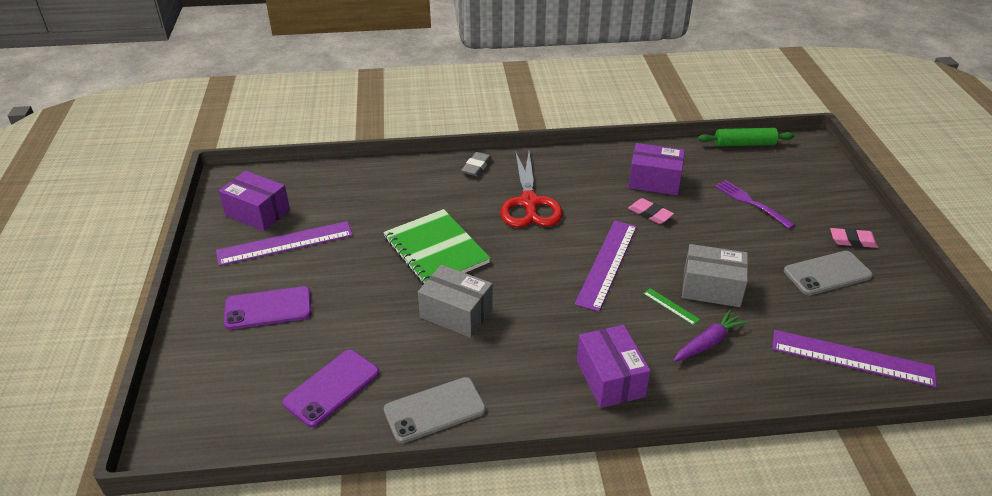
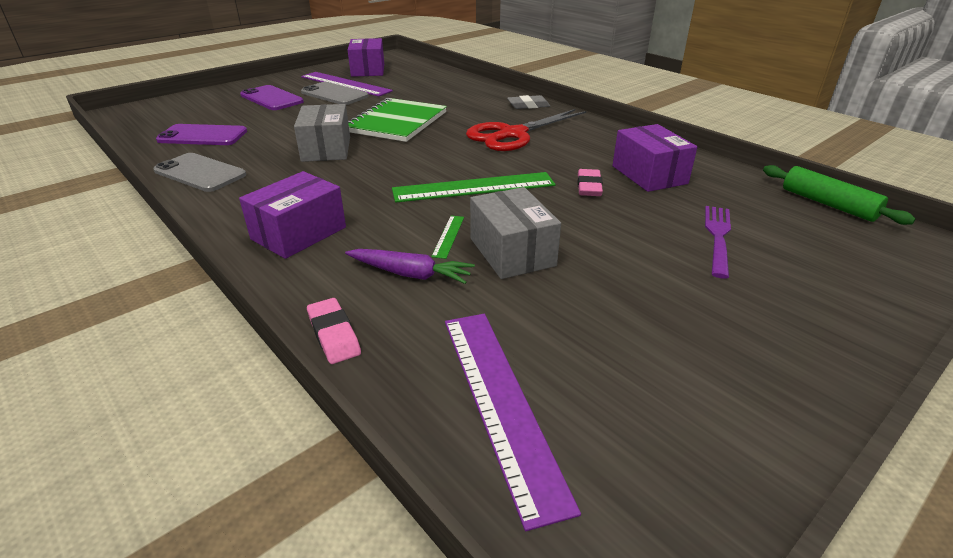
camera: 55 degrees right, 5 degrees down
(607, 264) = (474, 187): purple ruler -> green ruler
(827, 273) = (666, 332): grey phone -> grey phone (334, 94)
(852, 241) = (783, 338): pink eraser -> pink eraser (334, 334)

